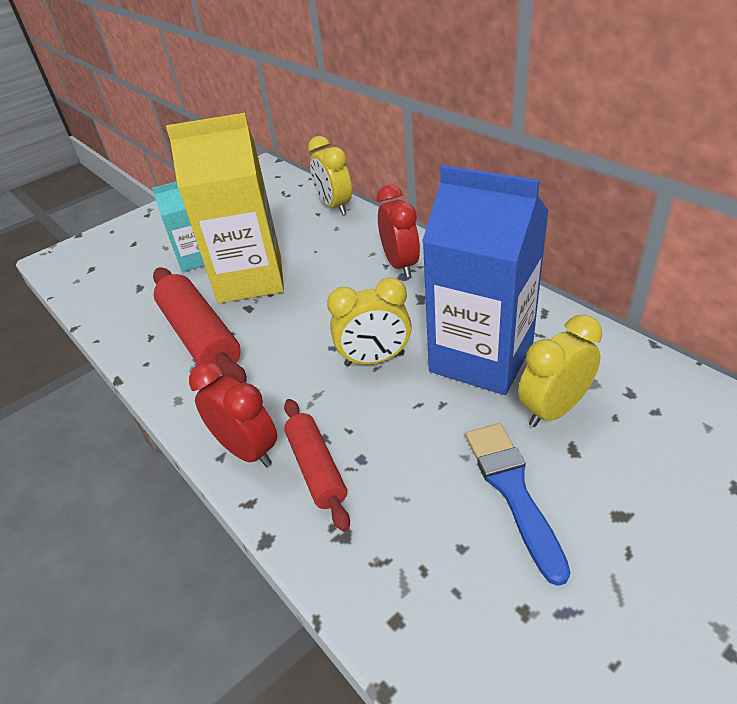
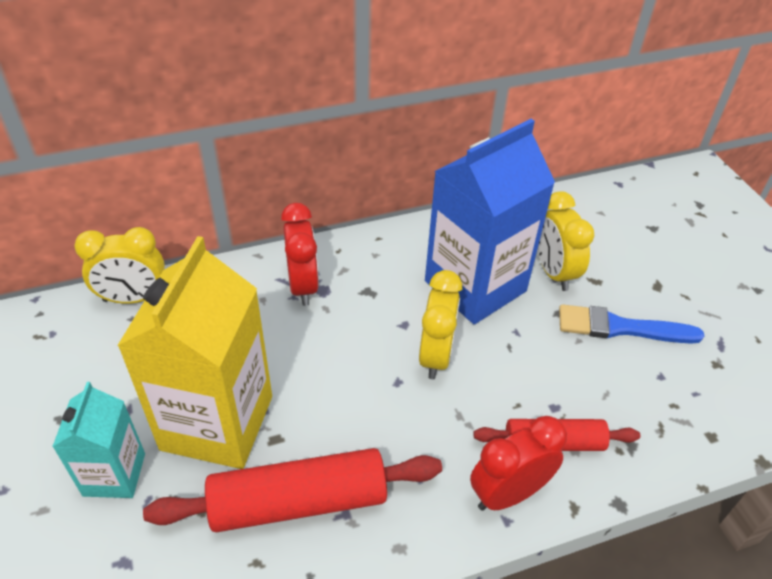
camera: 75 degrees left, 5 degrees up
(400, 265) = (303, 286): red clock -> red clock turned 75 degrees clockwise

